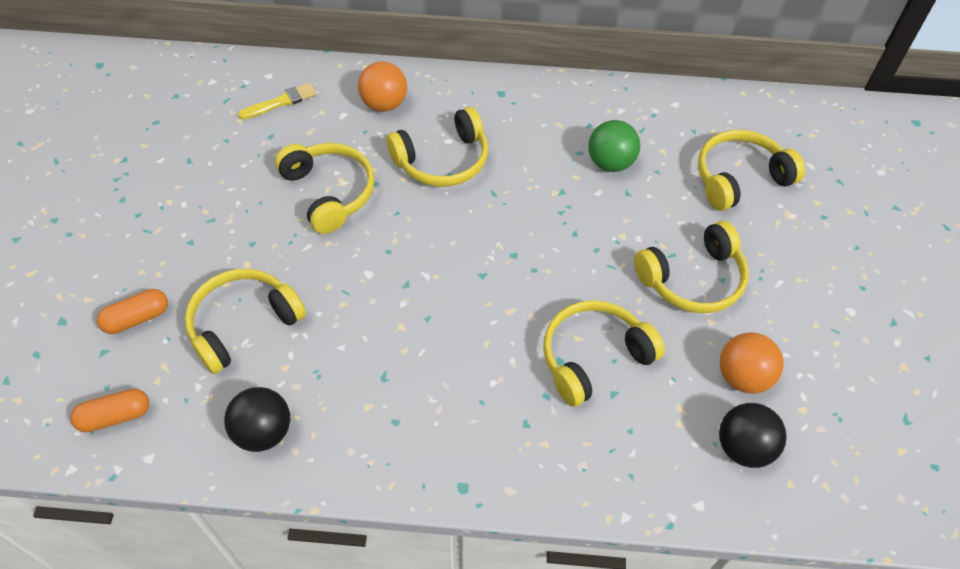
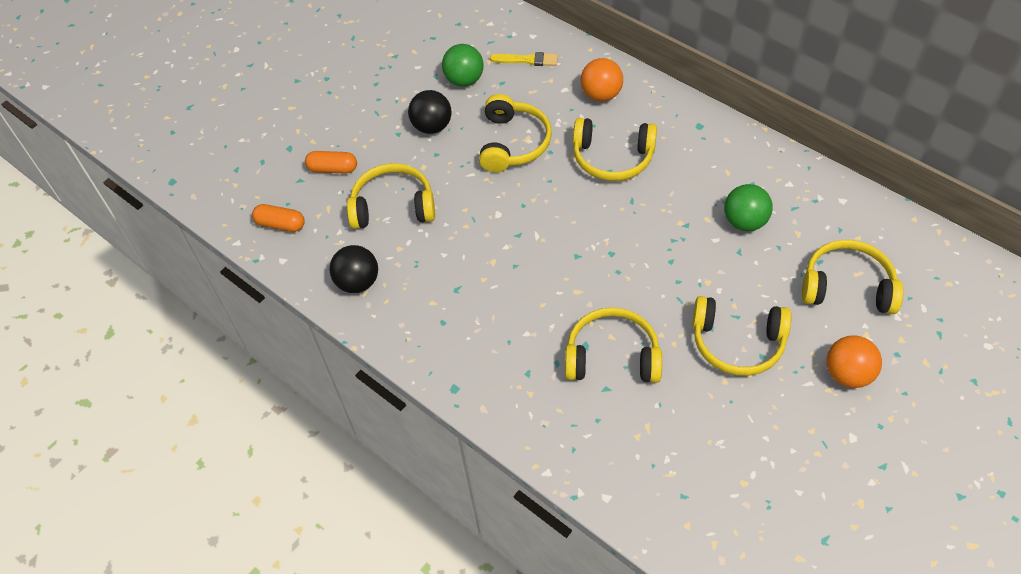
camera: 40 degrees right, 0 degrees up
(226, 151) = (464, 80): none -> green ball
(743, 376) = (715, 433): orange ball -> orange ball (847, 374)
(743, 447) = (672, 480): black ball -> black ball (432, 126)

